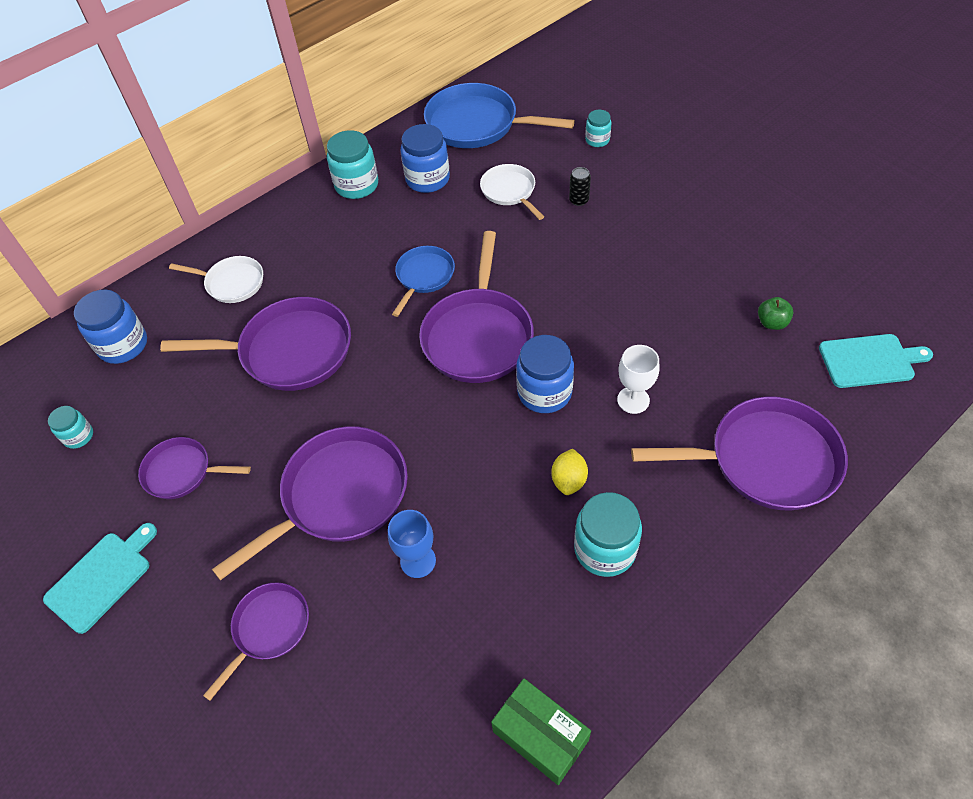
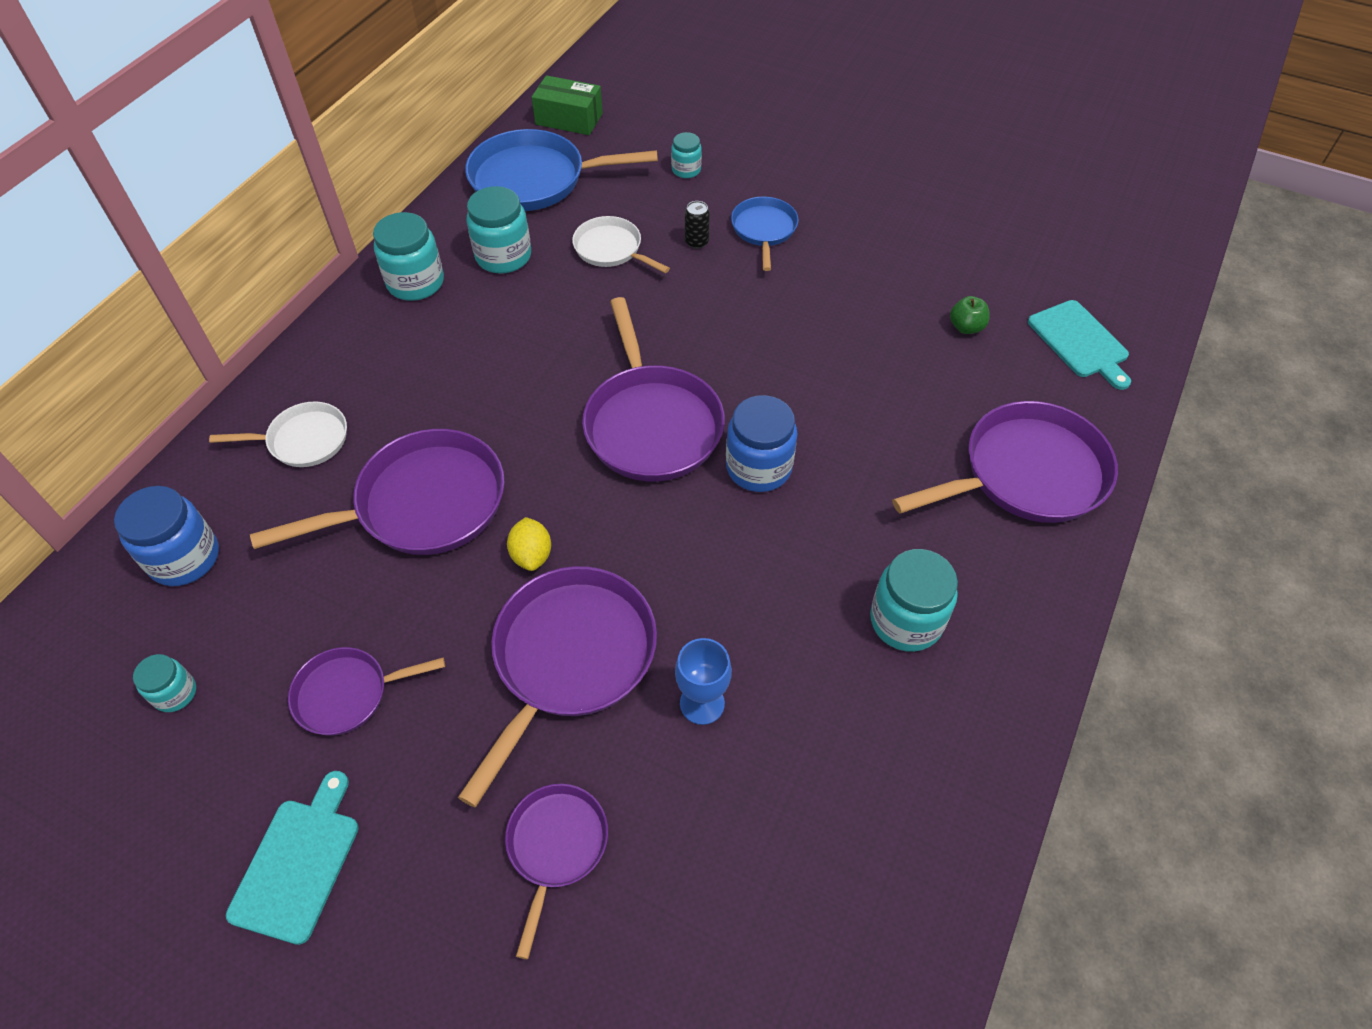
camera: 25 degrees left, 0 degrees up
(424, 276) = (553, 372): blue pan -> blue pan (764, 230)
(427, 179) = (503, 256): blue jar -> turquoise jar
(540, 735) = (932, 849): green box -> green box (569, 119)
(569, 480) = (831, 557): yellow lemon -> yellow lemon (532, 555)
(633, 400) = (860, 449): white goblet -> none
(869, 361) = (1080, 342): turquoise cutting board -> turquoise cutting board turned 90 degrees clockwise

